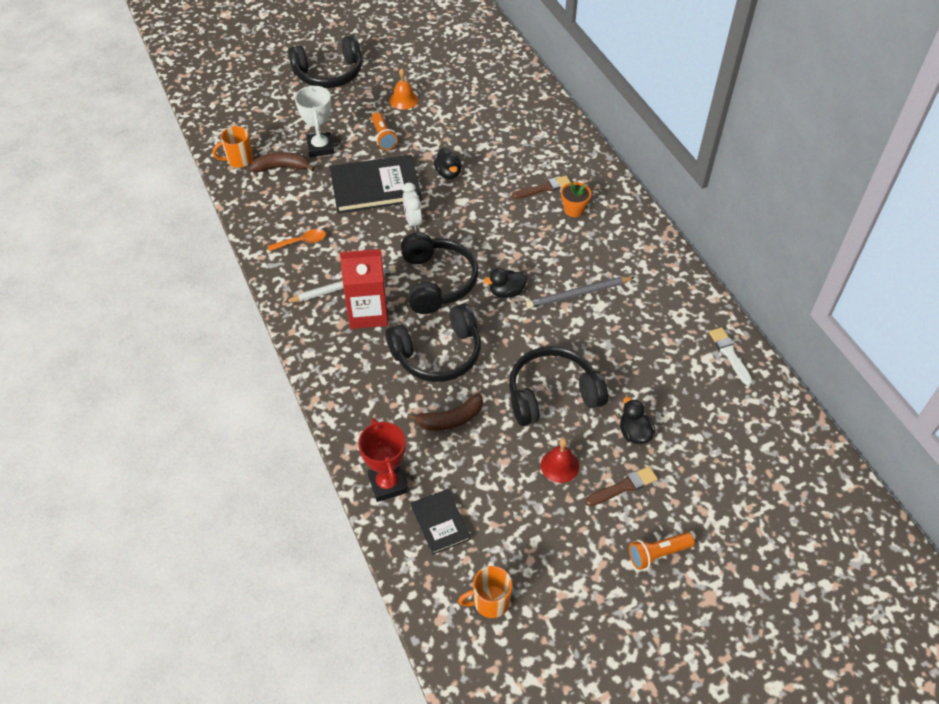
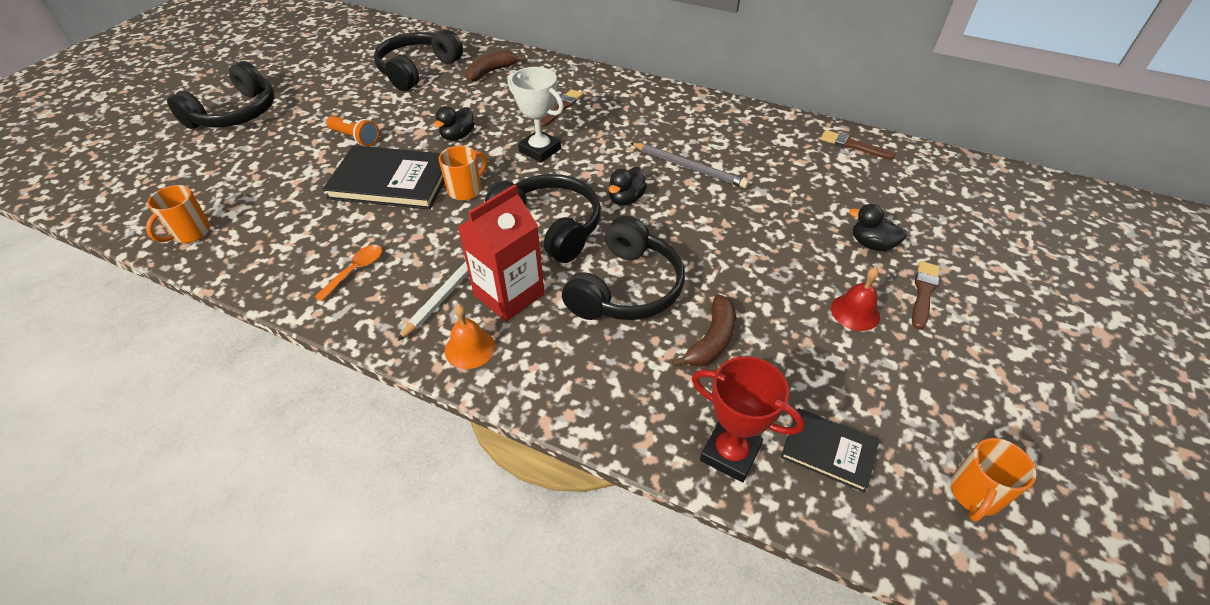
camera: 40 degrees left, 5 degrees down
(282, 167) = (257, 214): brown banana -> brown banana (491, 72)
(320, 147) = (289, 176): white trophy -> white trophy (540, 150)
(375, 187) = (391, 181): black book -> black book turned 60 degrees clockwise
(403, 100) = (345, 101): orange bell -> orange bell (470, 348)
(413, 221) = (466, 190): white clock -> orange mug
(448, 173) = (458, 136): black duck -> black duck turned 90 degrees clockwise
(552, 394) = (770, 257): black headphones -> black headphones (418, 70)
(574, 210) = (606, 110): orange flower pot -> none
(578, 294) = (689, 167): grey pencil -> grey pencil turned 90 degrees counterclockwise
(657, 554) = (1022, 328): orange flashlight -> none
(729, 354) = (853, 146): white brush -> brown brush

